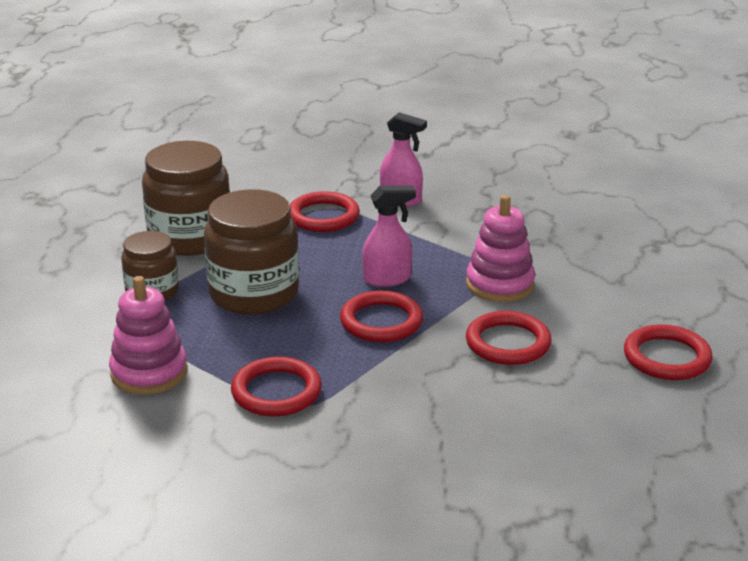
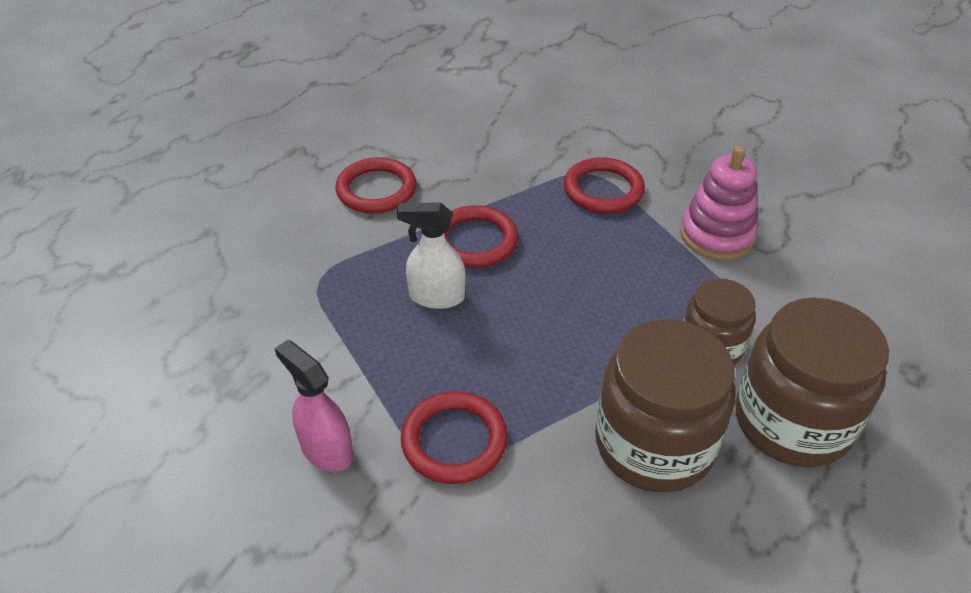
camera: 160 degrees left, 15 degrees up
(254, 293) = (593, 313): brown jar -> brown jar (792, 421)
(387, 279) = (436, 297): pink spray bottle -> white spray bottle
(500, 284) = (326, 258): pink stacking toy -> none
(667, 357) = (261, 146): red ring -> none

